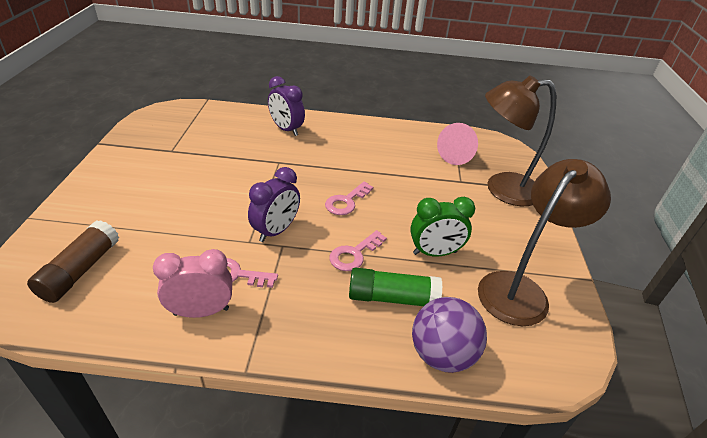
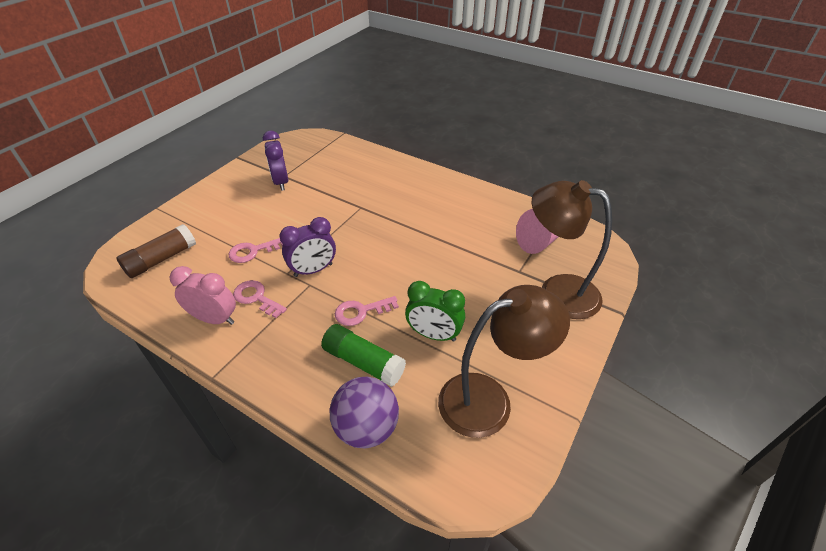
camera: 30 degrees right, 5 degrees up
(286, 129) = (389, 177): purple clock -> purple clock (281, 182)
(346, 202) = (391, 261): pink key -> pink key (253, 251)

